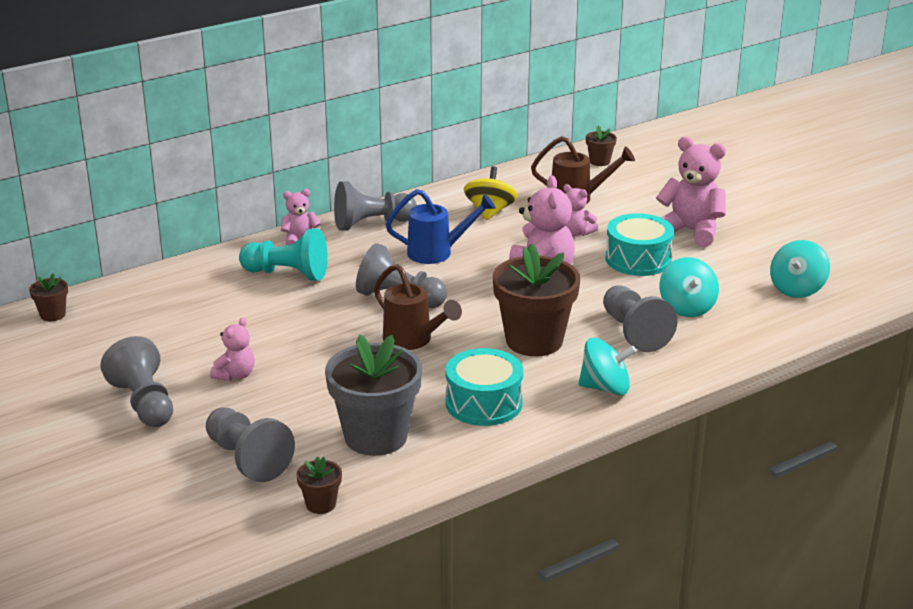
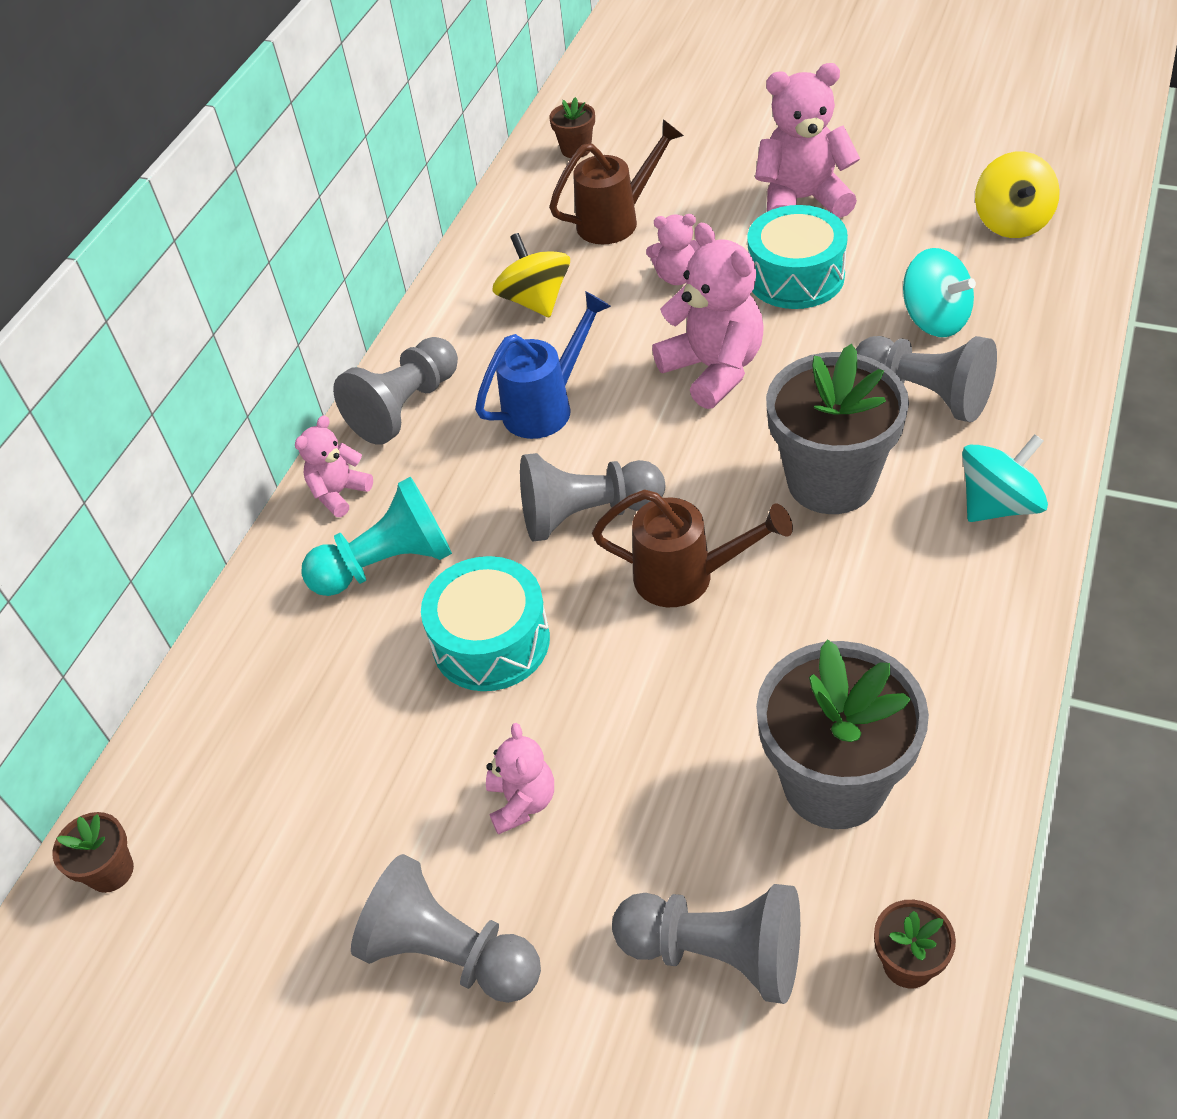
camera: 30 degrees left, 20 degrees up
(484, 403) = (894, 627): turquoise drum -> turquoise drum (491, 641)
(534, 341) = (831, 481): brown flower pot -> grey flower pot
(797, 289) = (1011, 222): turquoise spinning top -> yellow spinning top

